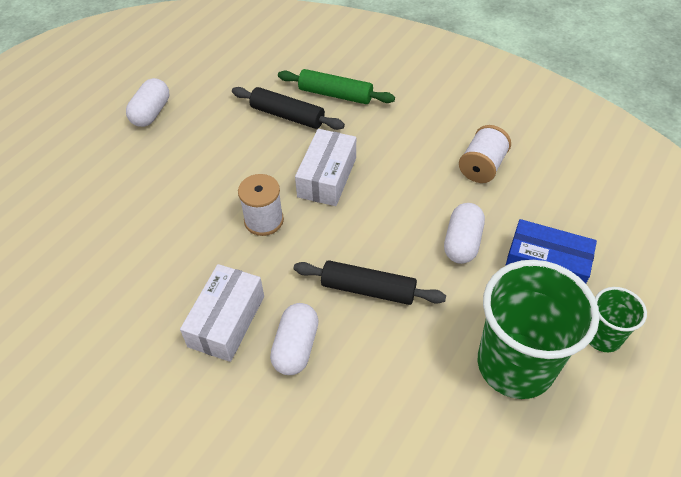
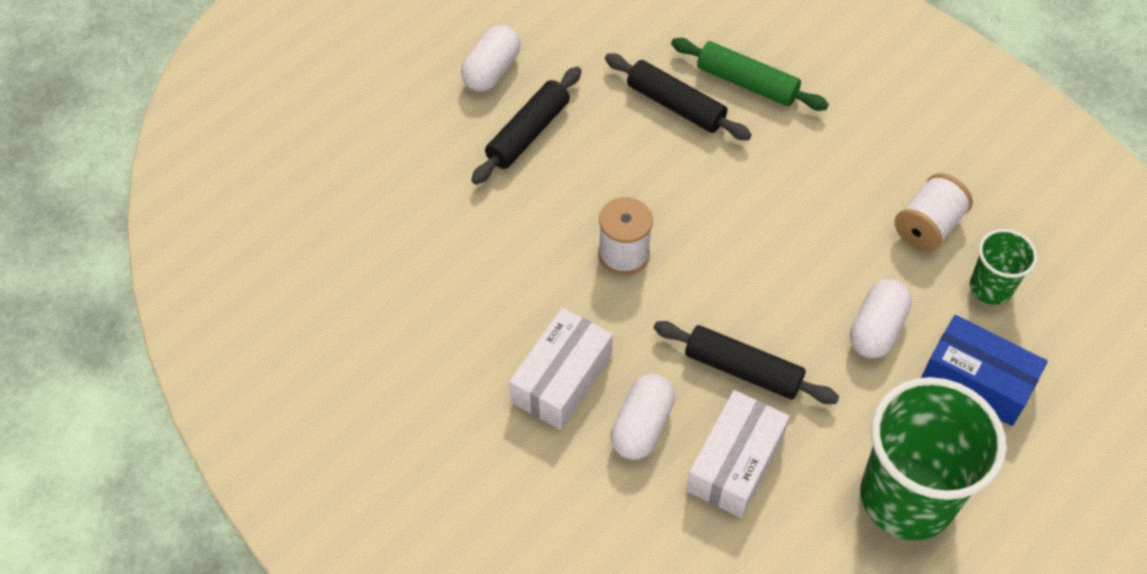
camera: 10 degrees right, 5 degrees up
(182, 149) = (528, 133): none -> black rolling pin
(327, 177) = (715, 207): white box -> white box (735, 463)
(602, 336) = (1026, 483): green cup -> green cup (990, 288)

